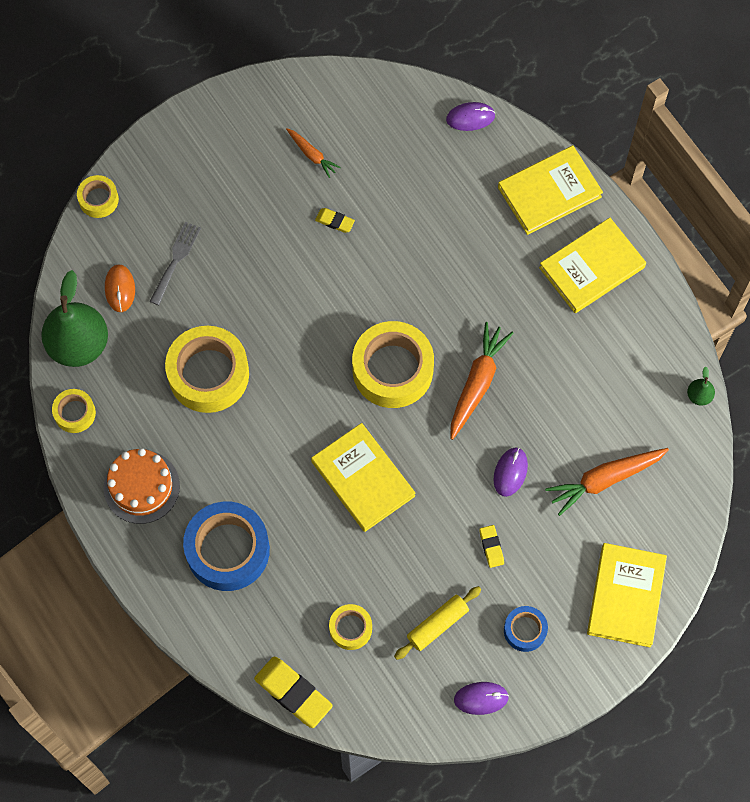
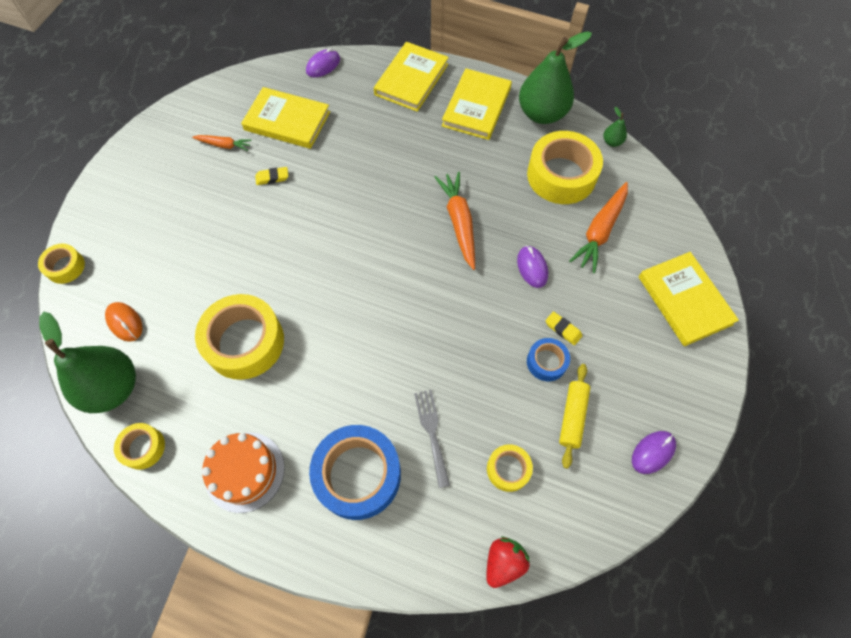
camera: 35 degrees left, 5 degrees down
(176, 260) = (161, 273): grey fork -> grey fork (432, 432)
(293, 693) = (504, 562): yellow eraser -> red strawberry
(363, 479) = (427, 343): yellow book -> yellow book (287, 121)
(392, 370) = (390, 250): yellow tape -> yellow tape (561, 175)
(525, 630) = (638, 375): blue tape -> blue tape (546, 362)
(653, 318) = (542, 114): none -> green pear

